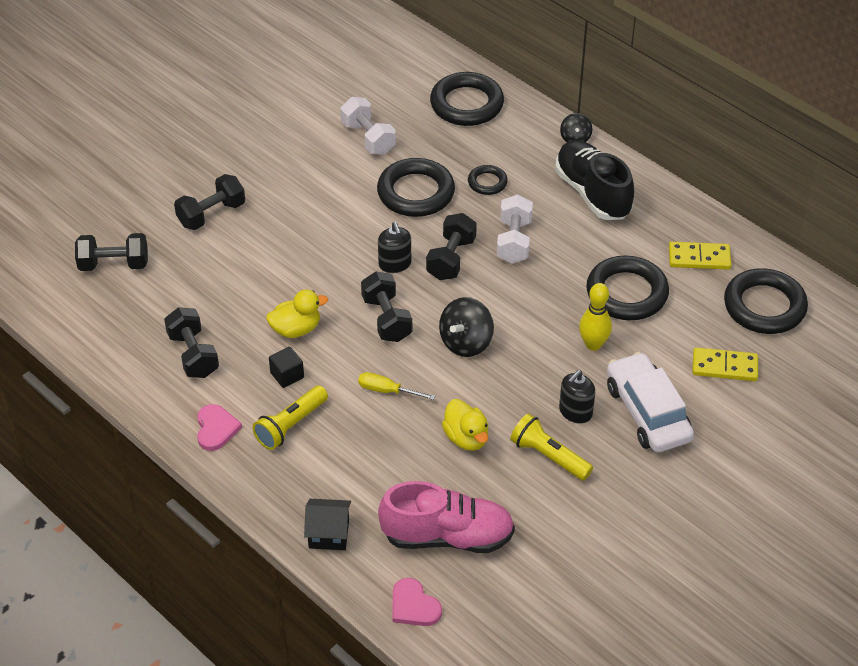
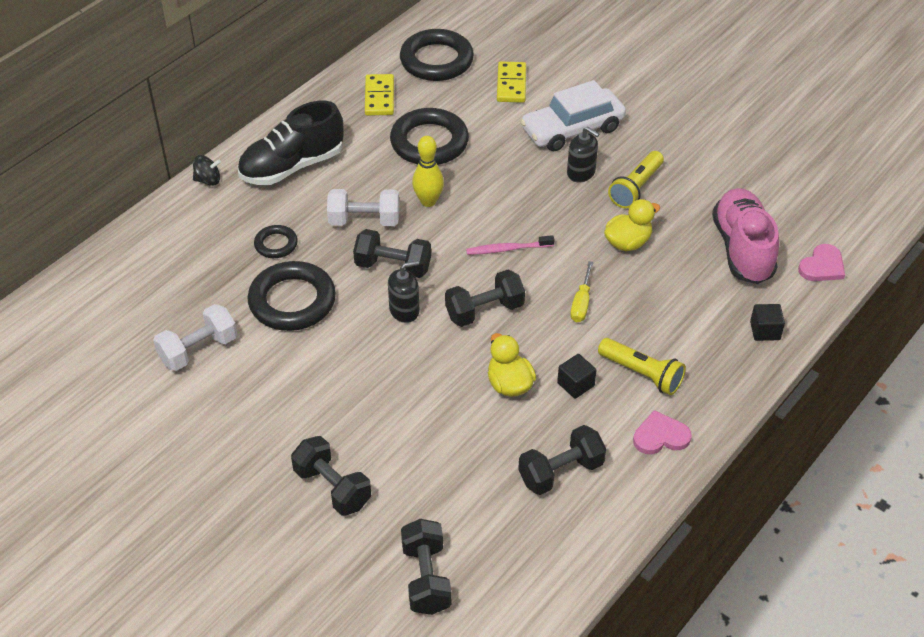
camera: 95 degrees left, 0 degrees up
(329, 534) = (765, 331): black house -> black cube
(466, 104) = (144, 267): black ring -> none
(466, 342) = (508, 249): black spinning top -> pink toothbrush
(593, 344) = (497, 163): yellow bowling pin -> yellow bowling pin (428, 201)

